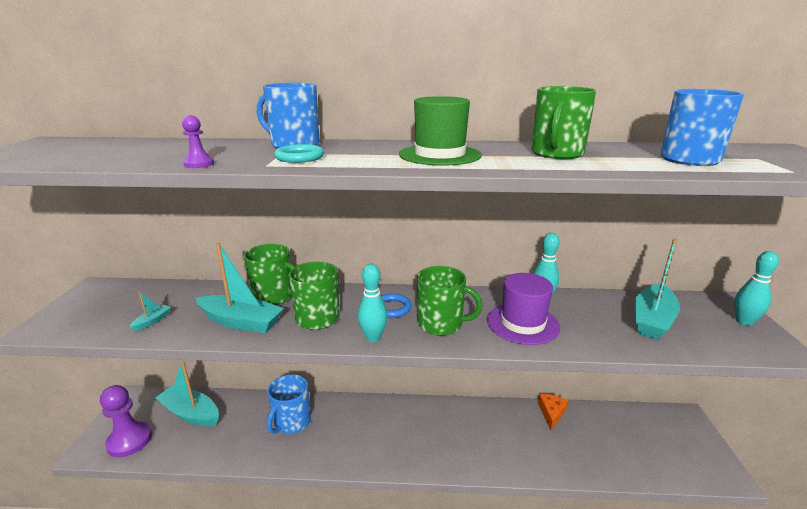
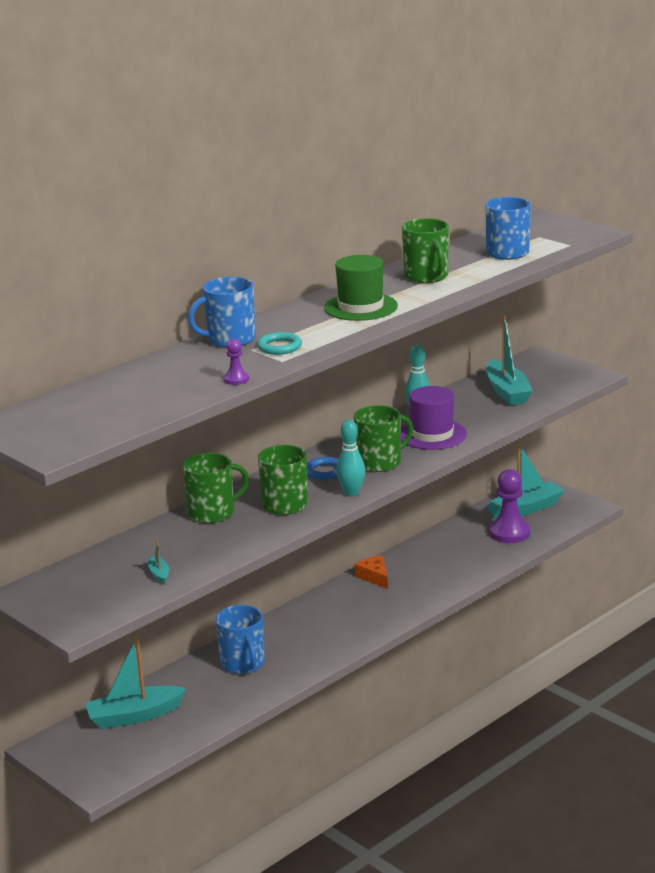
camera: 45 degrees left, 0 degrees up
(129, 440) = (120, 759): purple pawn -> purple pawn (509, 533)
(241, 322) = (233, 537): turquoise boat -> turquoise boat (526, 509)
(551, 413) = (441, 537): orange cheese -> orange cheese (374, 577)
(744, 322) = (559, 367): turquoise bowling pin -> none

